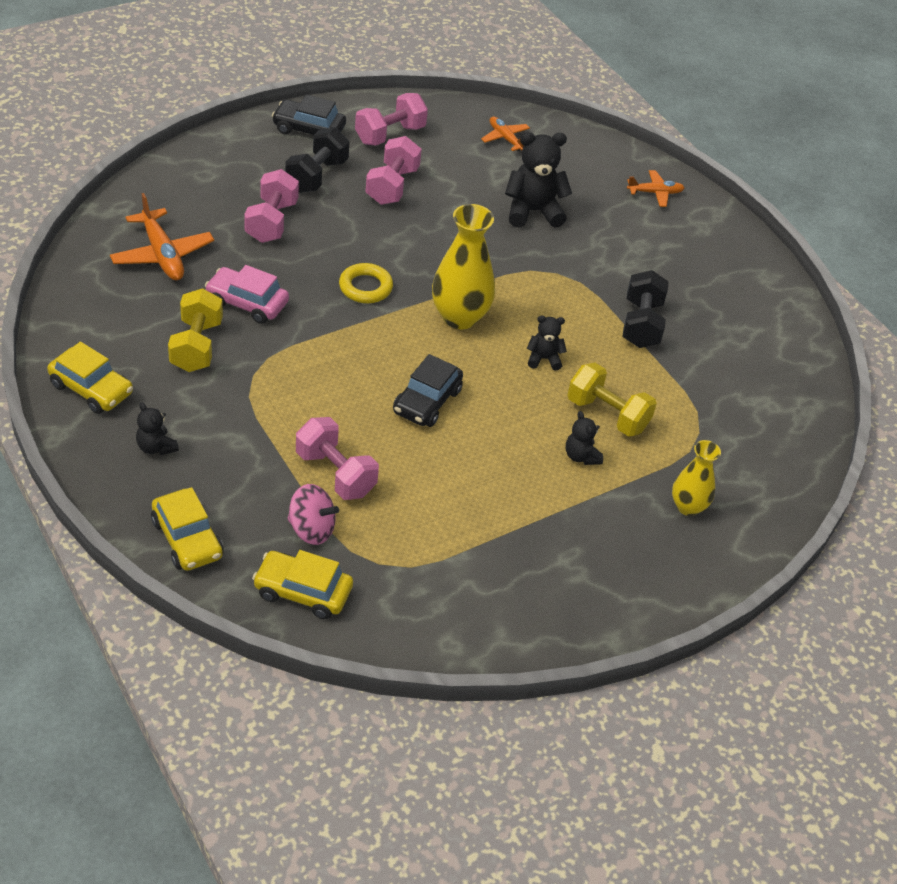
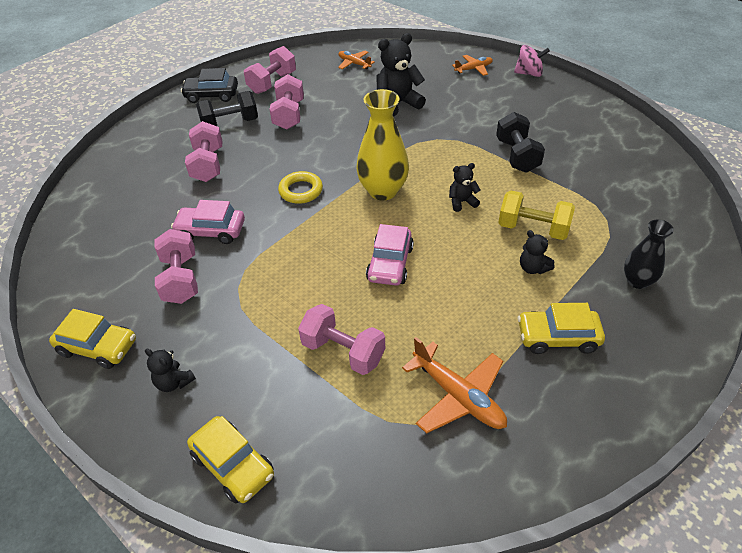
camera: 10 degrees left, 0 degrees up
(162, 255) = (128, 214): orange plane -> orange plane (458, 396)
(196, 346) = (181, 279): yellow dumbbell -> pink dumbbell
(303, 592) = (363, 481): yellow car -> yellow car (557, 337)
(311, 529) = (344, 412): pink spinning top -> pink spinning top (529, 73)
(317, 176) = (230, 124): black dumbbell -> black dumbbell turned 60 degrees clockwise
(427, 401) = (390, 264): black car -> pink car
(688, 507) = (637, 281): yellow vase -> black vase

